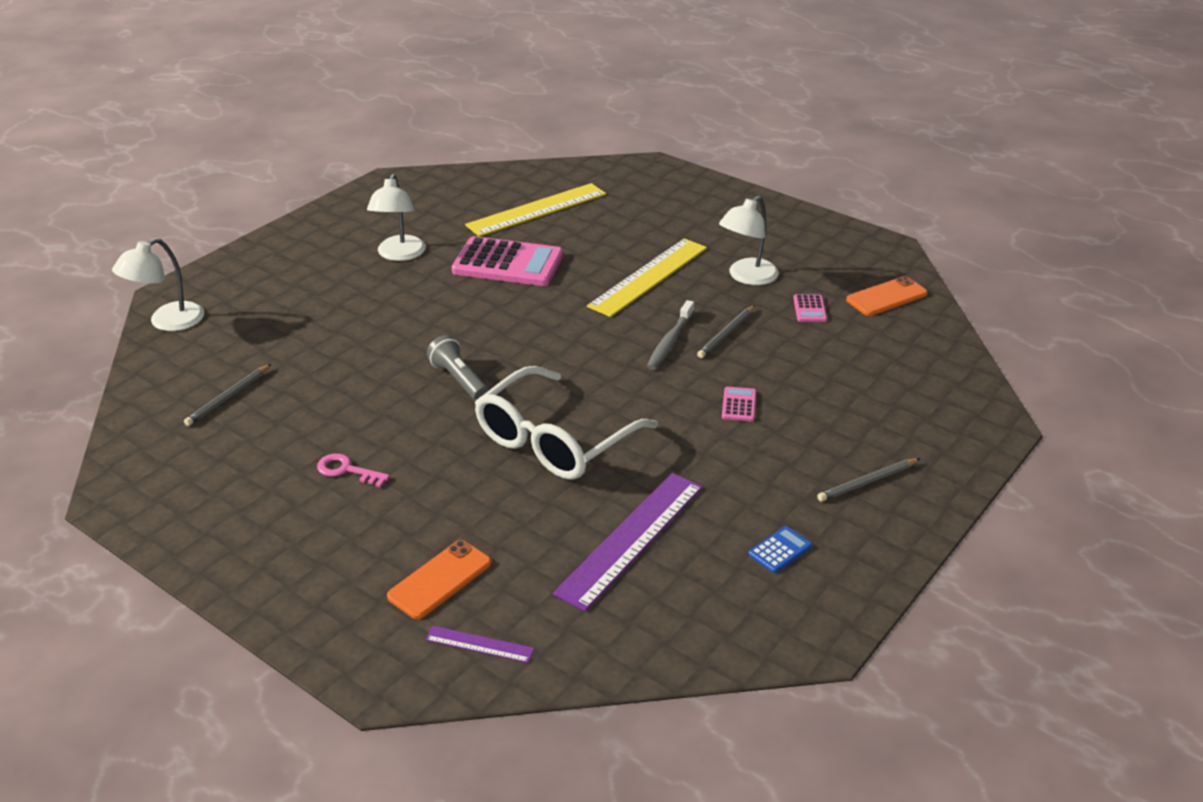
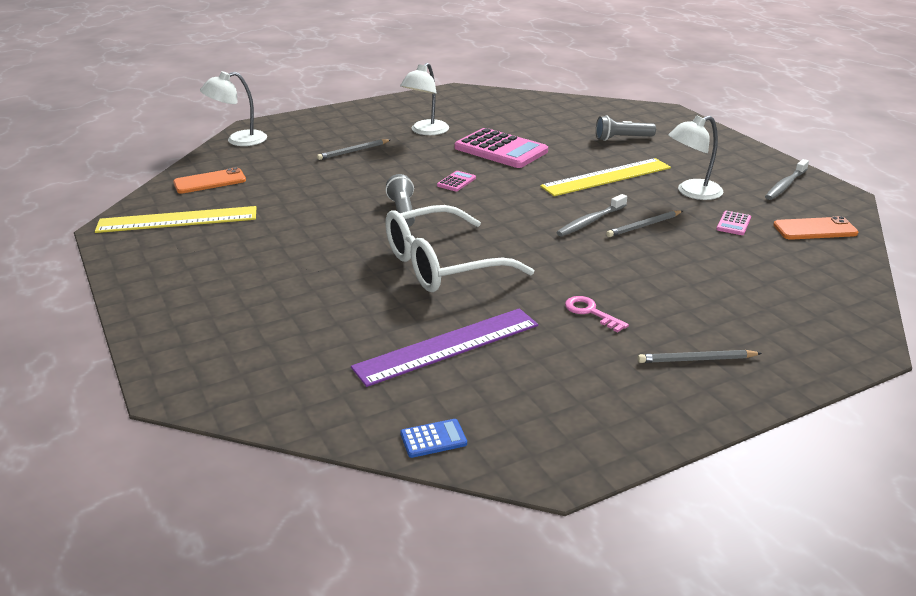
camera: 25 degrees right, 5 degrees down
(228, 397) = (236, 188): grey pencil -> grey pencil (353, 151)
(347, 470) = (273, 248): pink key -> pink key (591, 312)
(440, 580) = (275, 333): orange phone -> orange phone (210, 181)
(479, 644) = (265, 385): purple ruler -> none
(537, 209) = (550, 122): yellow ruler -> yellow ruler (177, 220)
(631, 217) = (622, 138): none -> grey flashlight
(739, 405) = (617, 275): pink calculator -> pink calculator (456, 182)
(780, 550) = (572, 389): blue calculator -> blue calculator (433, 439)
(830, 246) = (785, 185): none -> grey toothbrush

